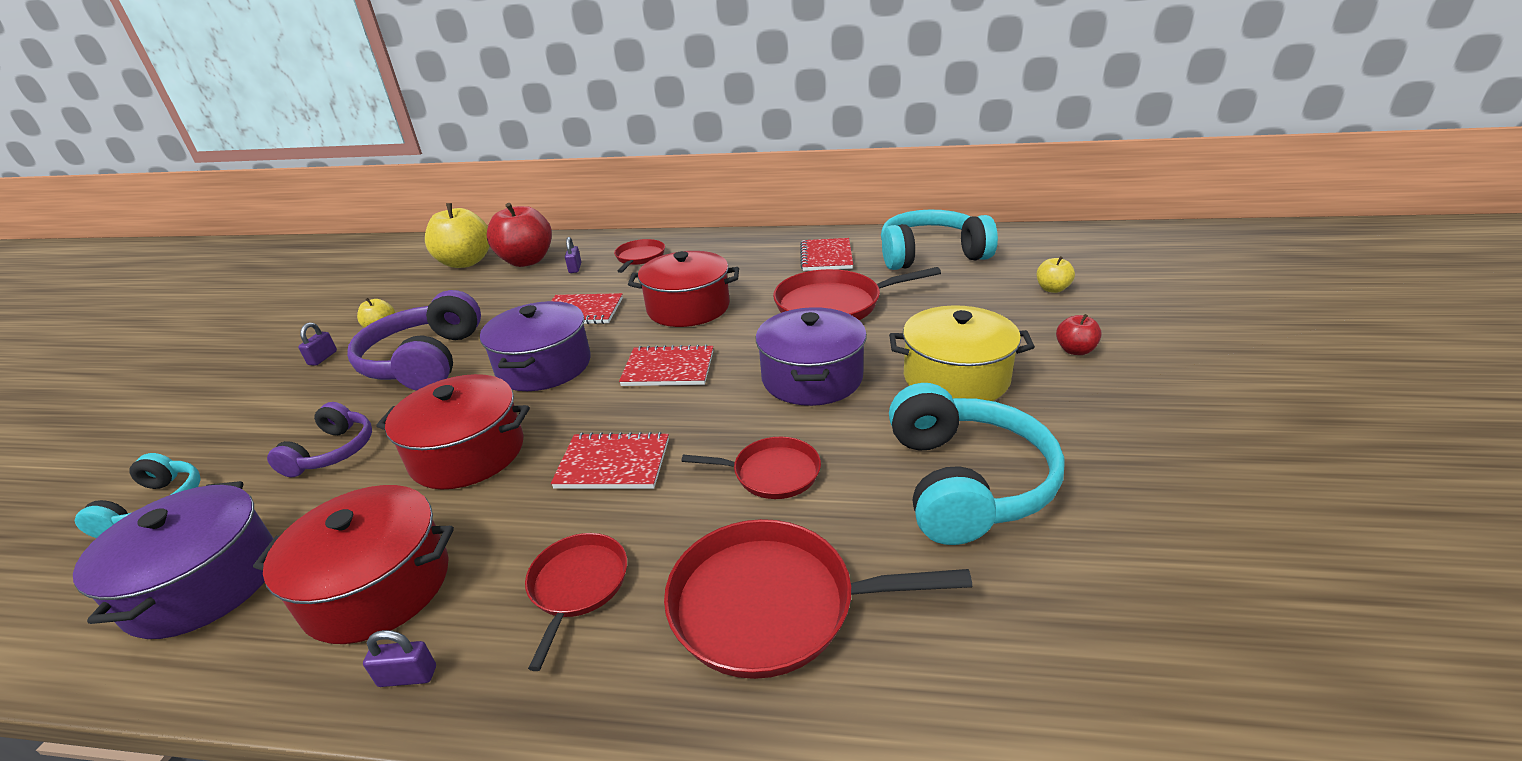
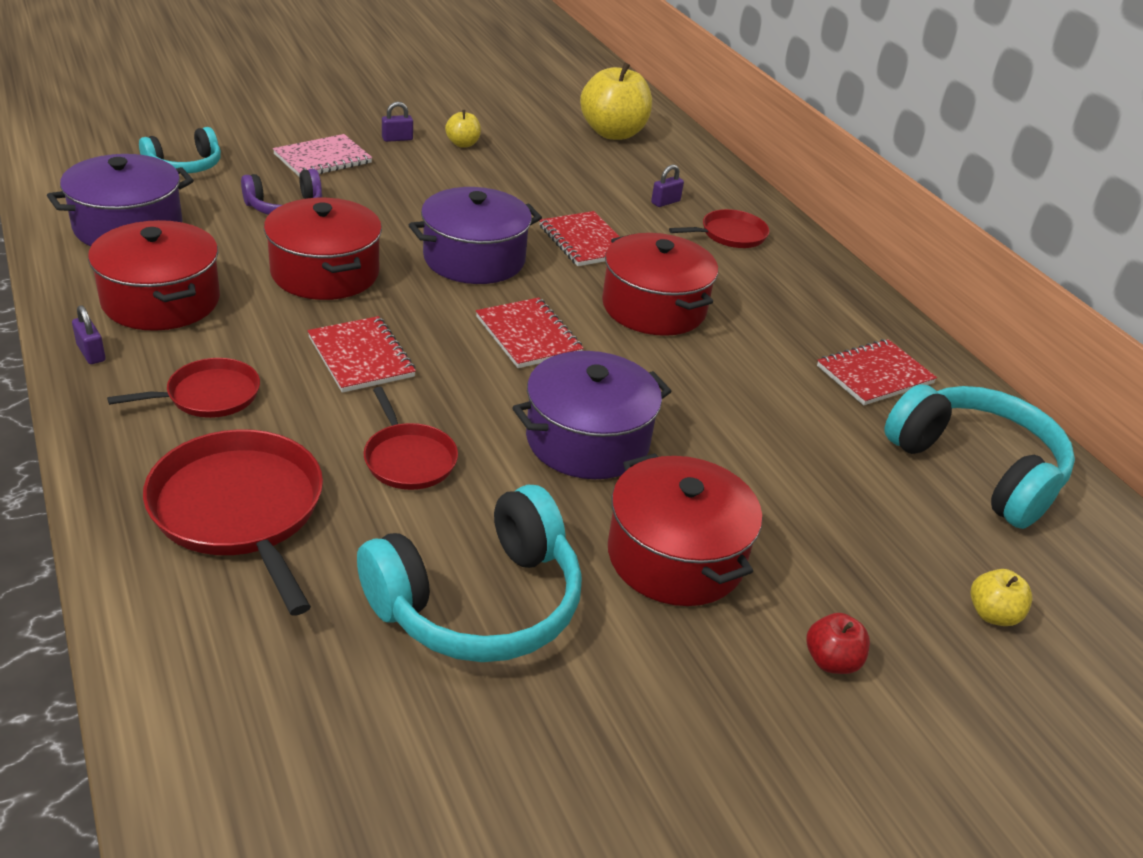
camera: 50 degrees right, 5 degrees up
(288, 408) = (323, 159): none -> pink notebook
(425, 361) = (432, 191): purple headphones -> none
(527, 261) = (650, 167): red apple -> none
(833, 305) = (757, 414): red pan -> none
(956, 377) = (675, 556): yellow pot -> red pot

